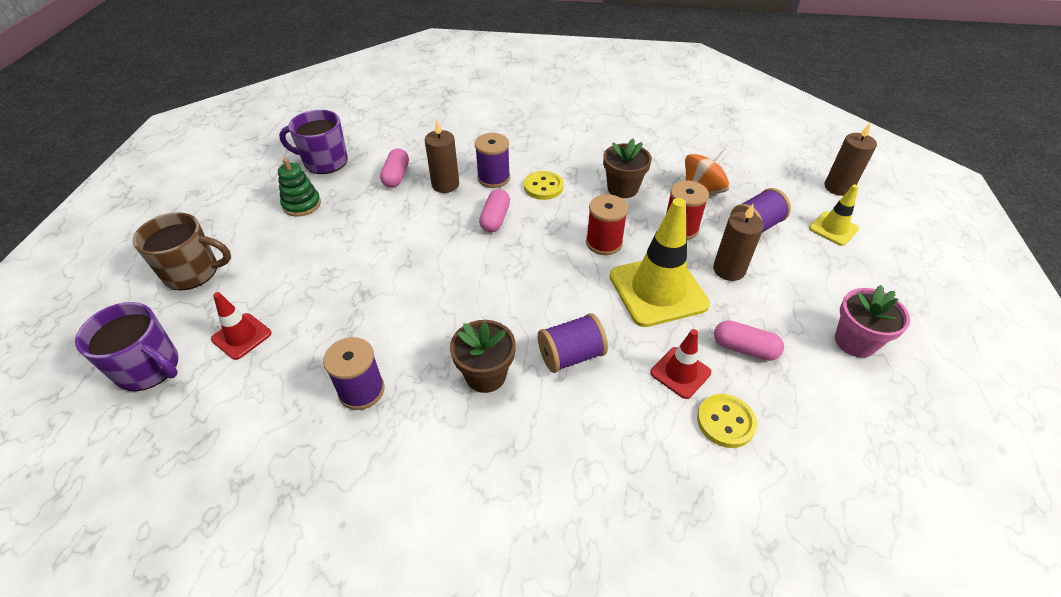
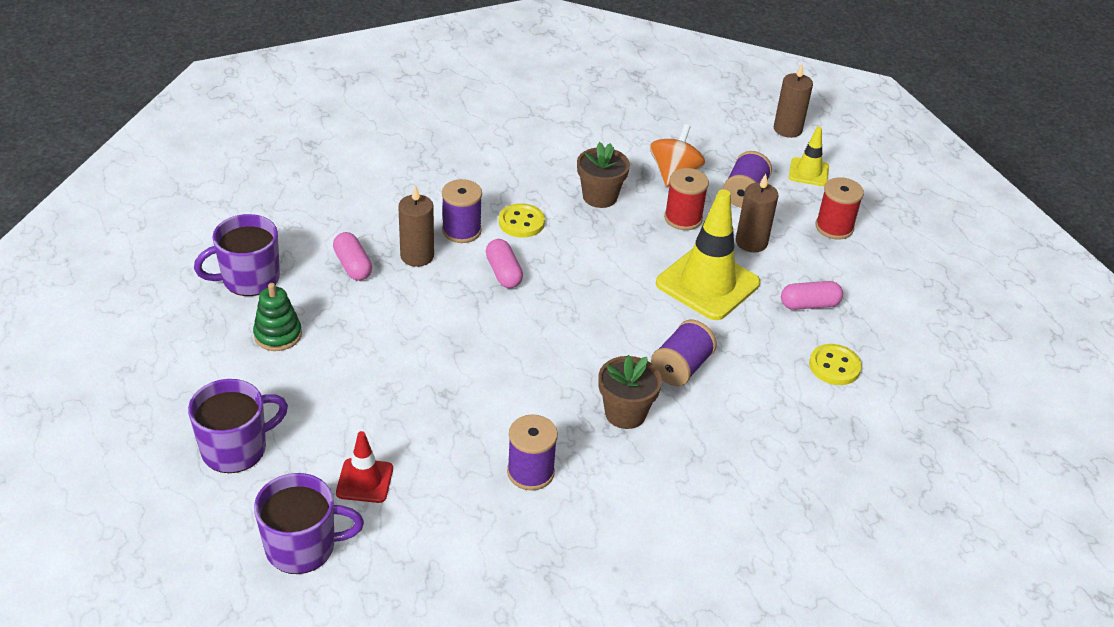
camera: 35 degrees left, 5 degrees down
(192, 272) = (236, 449): brown mug -> purple mug
(604, 243) = (627, 258): red spool -> red spool (834, 227)
(680, 372) = (776, 344): red traffic cone -> none
(855, 341) = (883, 266): pink flower pot -> none

